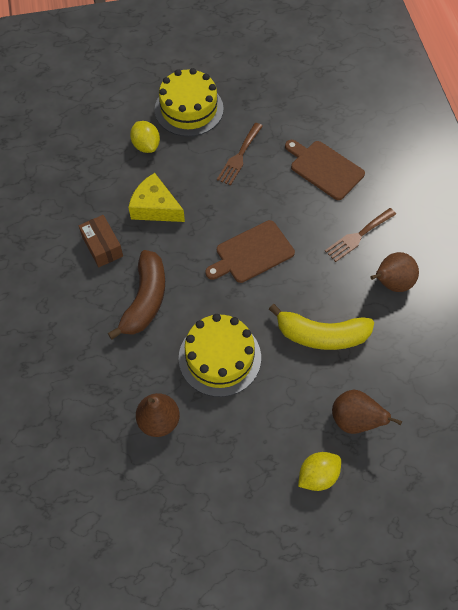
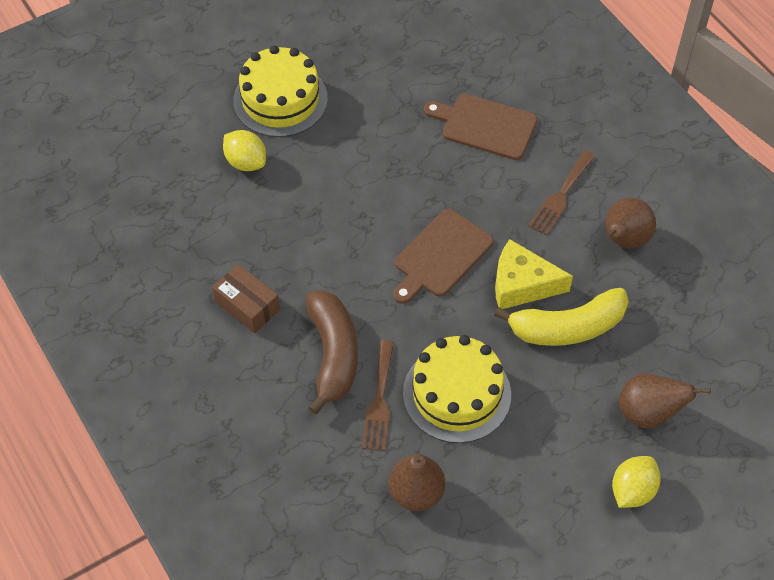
camera: 20 degrees left, 5 degrees down
(155, 207) = (293, 236): yellow cheese -> yellow cheese (522, 284)
(239, 156) = (372, 141): brown fork -> brown fork (379, 400)

